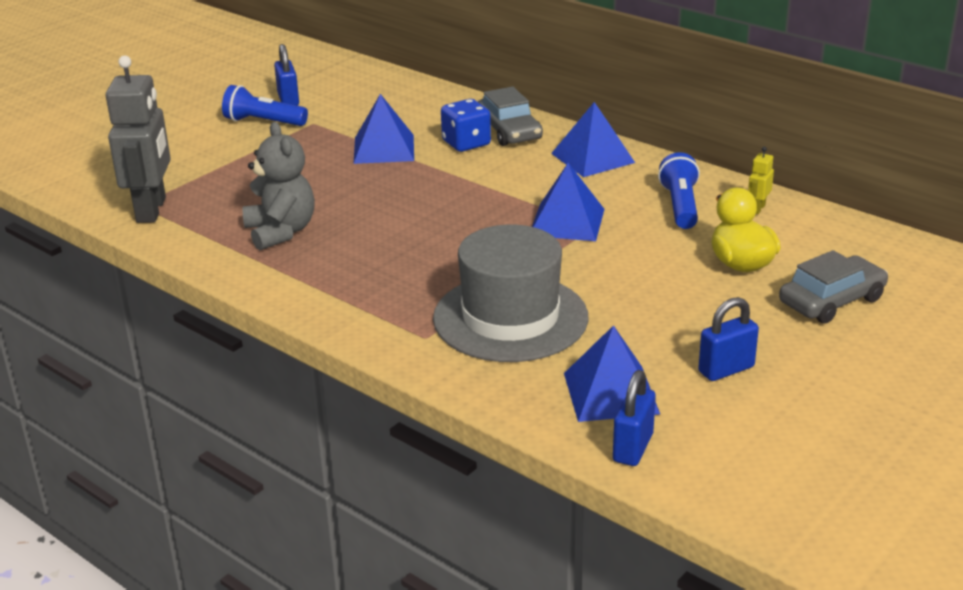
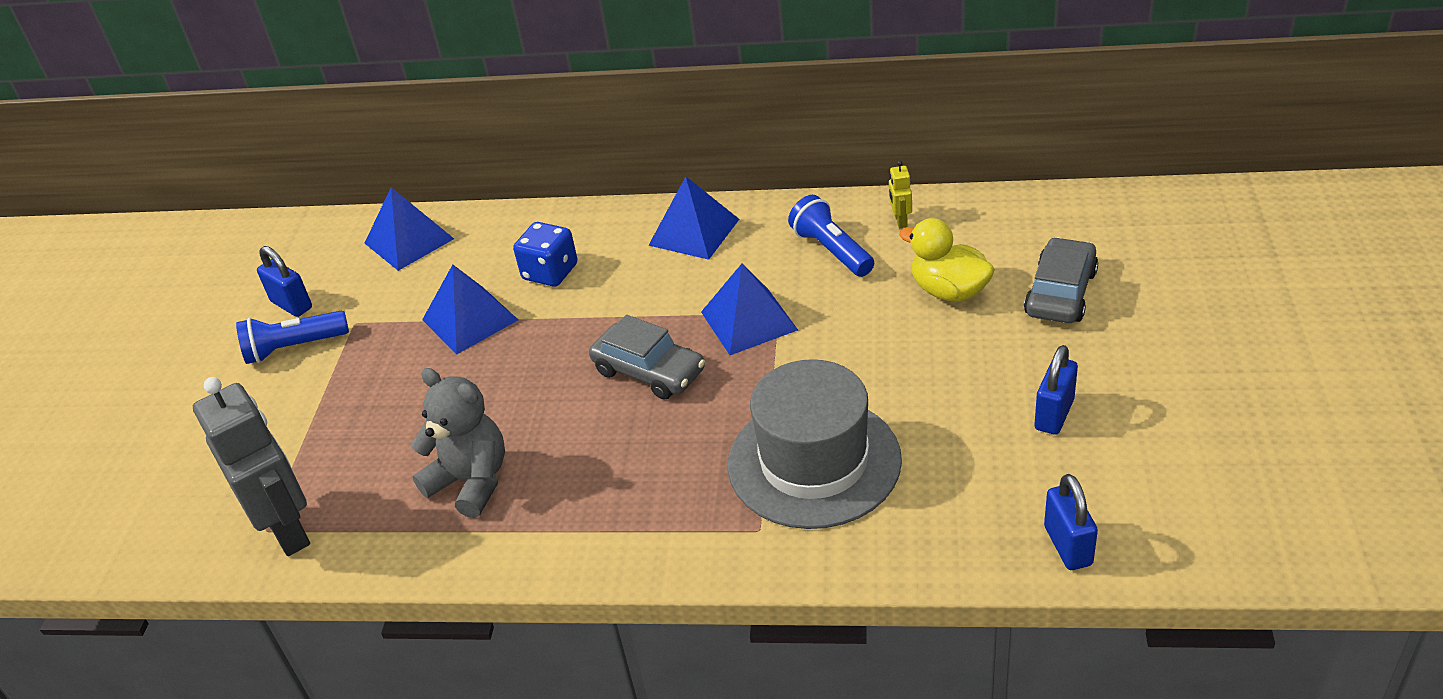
camera: 30 degrees left, 10 degrees up
(509, 131) = (579, 237): grey car -> grey car (649, 371)
(610, 393) = (988, 496): blue pyramid -> blue pyramid (409, 241)

